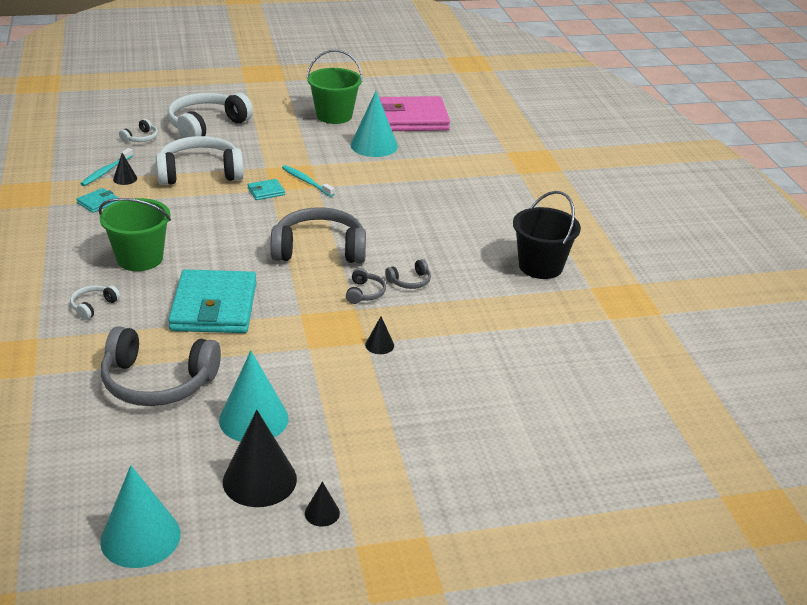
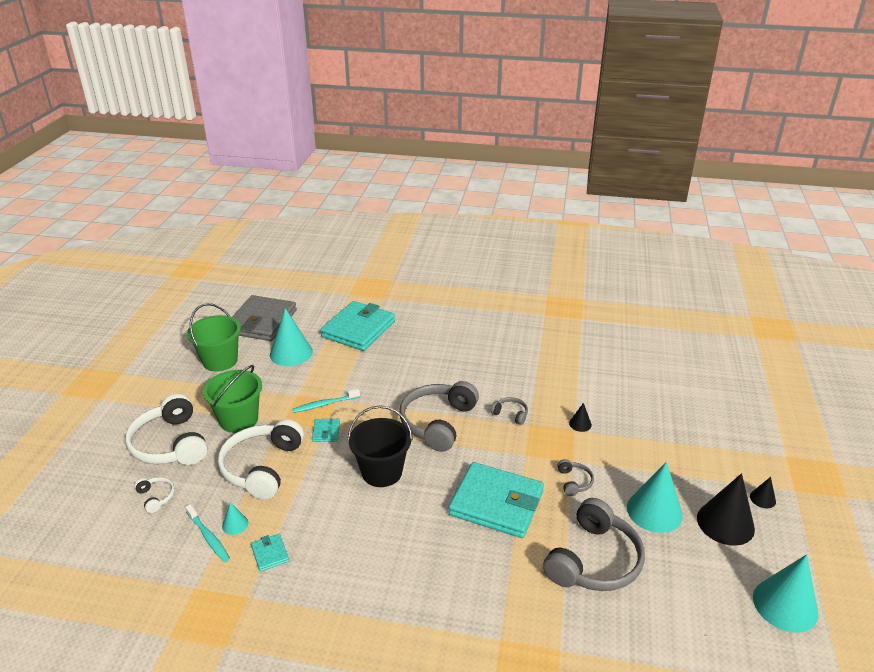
camera: 65 degrees left, 0 degrees up
(93, 306) = (462, 587): white headphones -> none
(125, 179) = (235, 524): black cone -> turquoise cone
(140, 258) = (395, 539): green bucket -> green bucket (239, 420)
(410, 281) = (505, 388): grey headphones -> grey headphones (574, 482)
(412, 119) = (262, 322): pink wallet -> grey wallet
(445, 171) = (358, 329): none -> turquoise wallet
(540, 266) = (511, 326): black bucket -> black bucket (382, 472)

